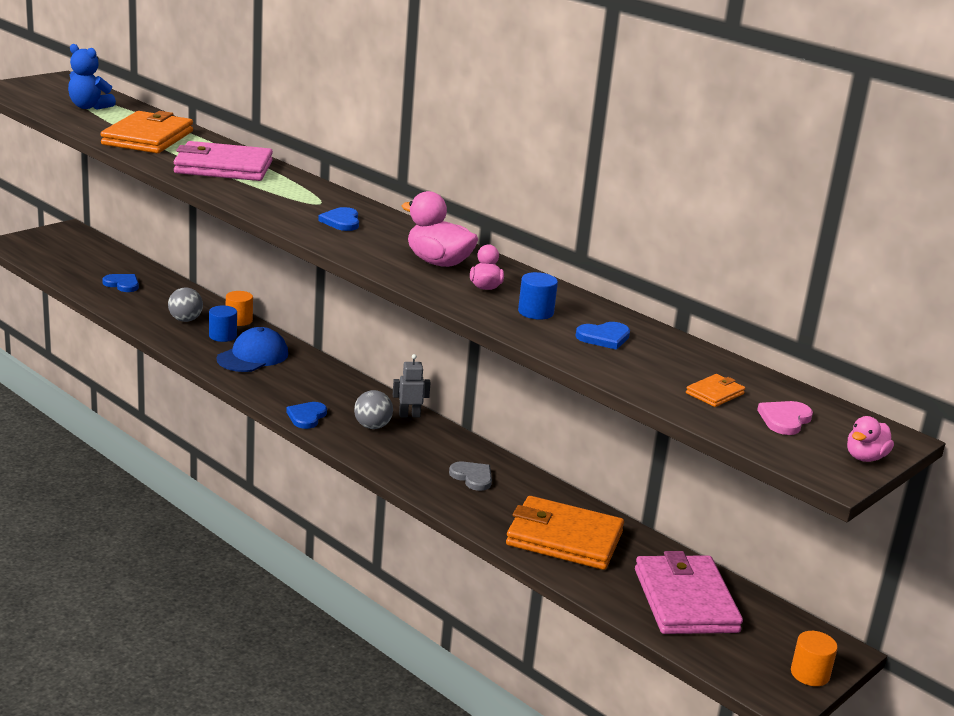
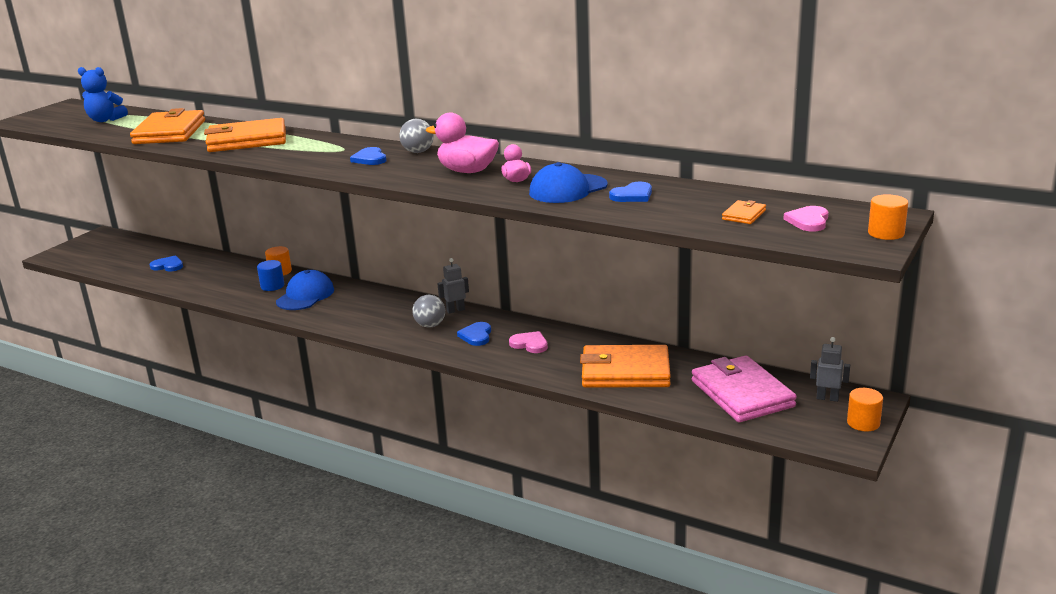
camera: 10 degrees left, 0 degrees up
(185, 320) = (235, 281): grey ball -> grey ball (418, 152)
(223, 167) = (247, 140): pink wallet -> orange wallet
(306, 417) = (373, 330): blue heart -> blue heart (476, 336)
(472, 477) = (530, 344): grey heart -> pink heart
(535, 312) = (567, 189): blue cylinder -> blue cap
(784, 632) = (827, 398): none -> grey robot
(865, 457) = (886, 233): pink duck -> orange cylinder

